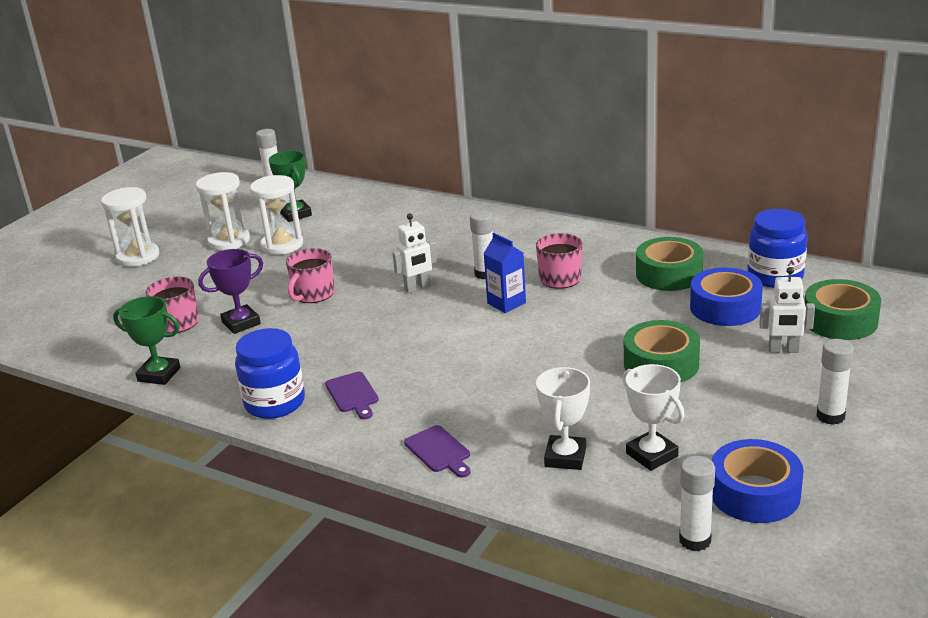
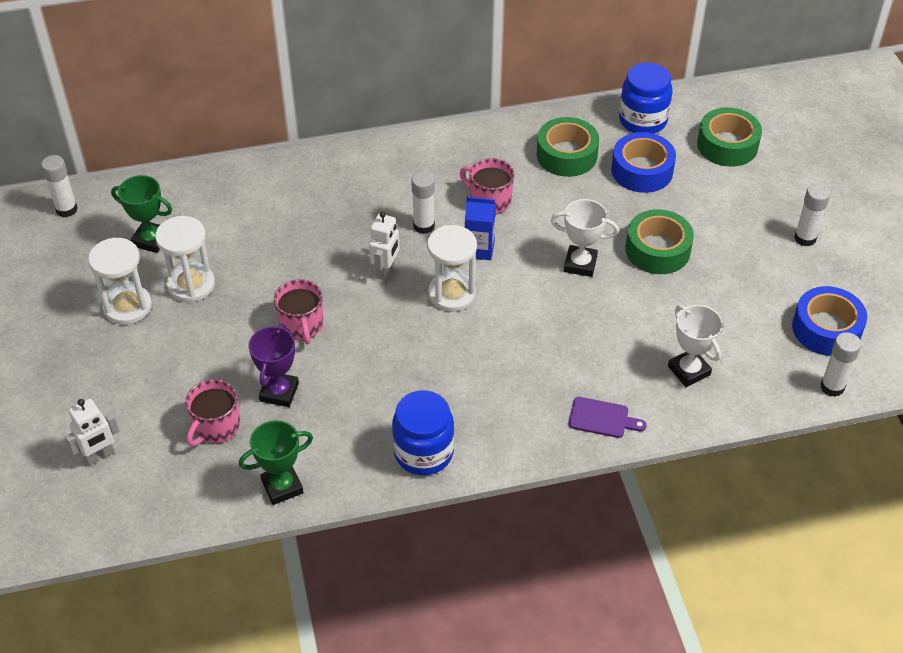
camera: 45 degrees left, 20 degrees up
(138, 257) = (55, 374): white hourglass -> white hourglass (452, 294)
(353, 394) = (474, 407): purple cutting board -> none
(652, 455) = (738, 335): white trophy -> white trophy (580, 264)
(783, 350) = (721, 193): white robot -> white robot (100, 456)

